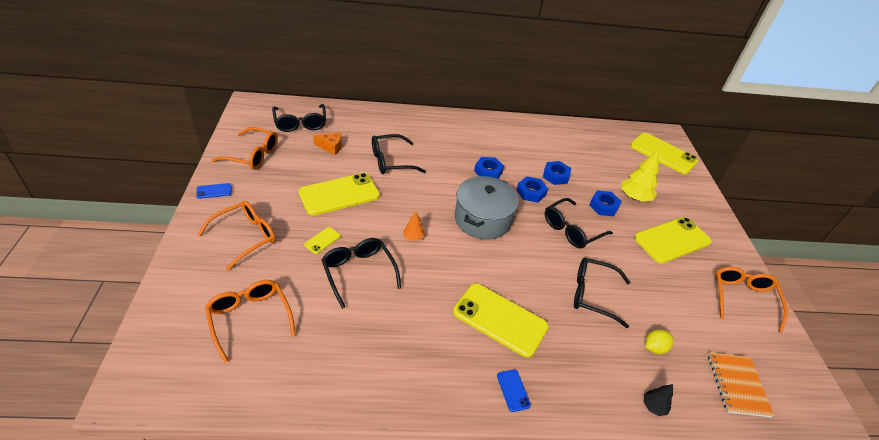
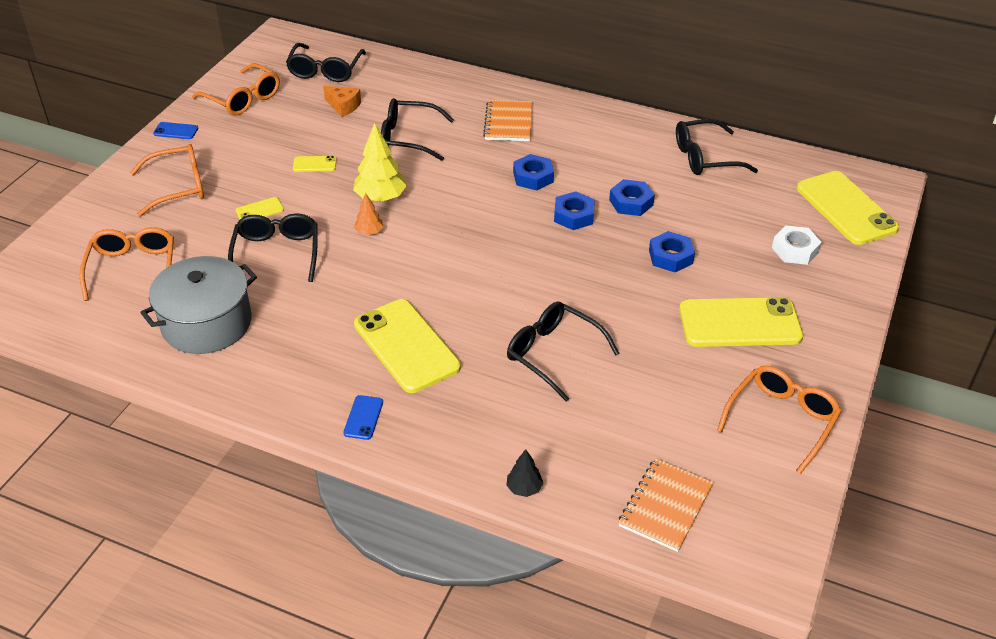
camera: 30 degrees right, 0 degrees up
(339, 194) = (314, 164): yellow phone -> yellow phone, size x0.43
(446, 138) = (508, 122): none -> orange notebook
(482, 219) = (476, 233): grey pot -> grey pot (206, 323)
(571, 230) = (593, 274): black glasses -> black glasses (705, 157)
(634, 197) = (733, 256): yellow tree -> yellow tree (380, 198)
(654, 348) = (585, 433): yellow lemon -> none
(660, 185) = (795, 250): none -> white nut

